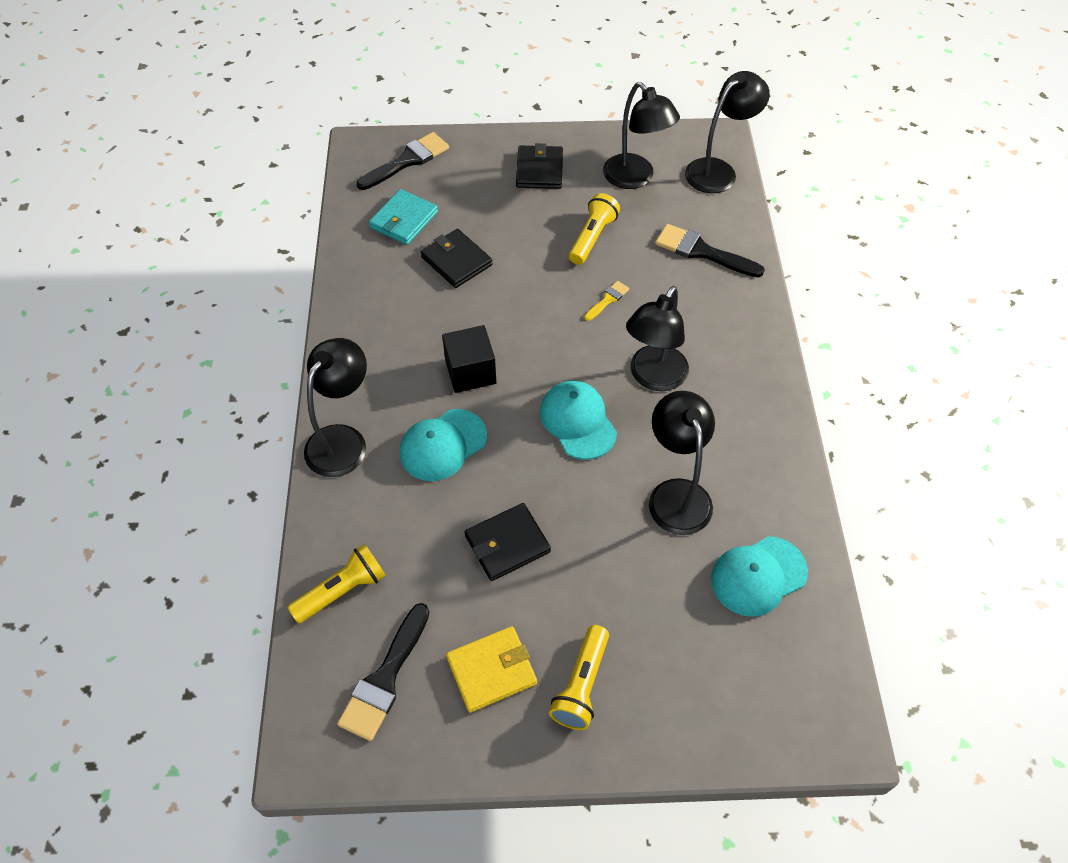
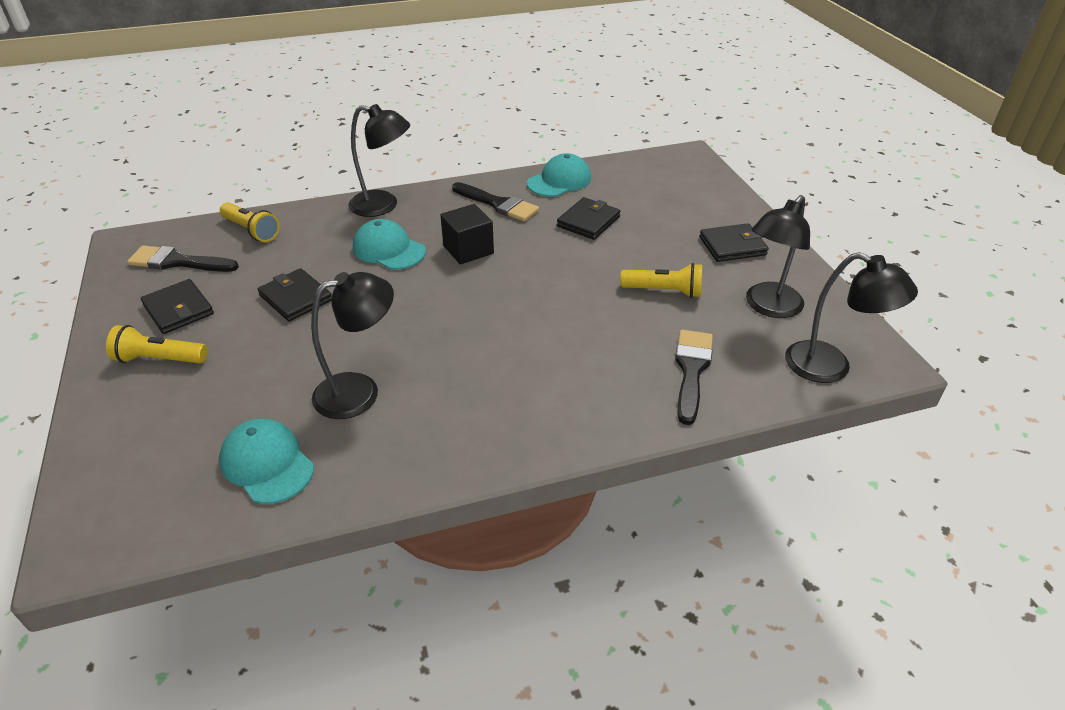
camera: 75 degrees right, 15 degrees down
(404, 220) = (620, 189): turquoise wallet -> none
(407, 161) = (690, 178): black brush -> black brush (498, 204)
(491, 670) = (178, 309): yellow wallet -> black wallet
(578, 421) = (431, 316): turquoise cap -> turquoise cap (559, 181)
(608, 300) = (587, 313): yellow brush -> none
(653, 377) = (499, 357): black lamp -> none

